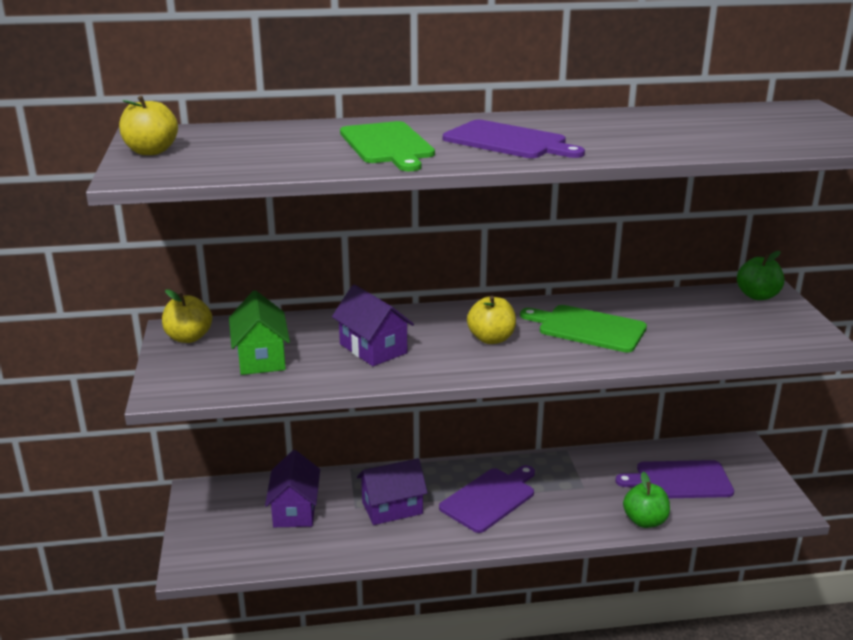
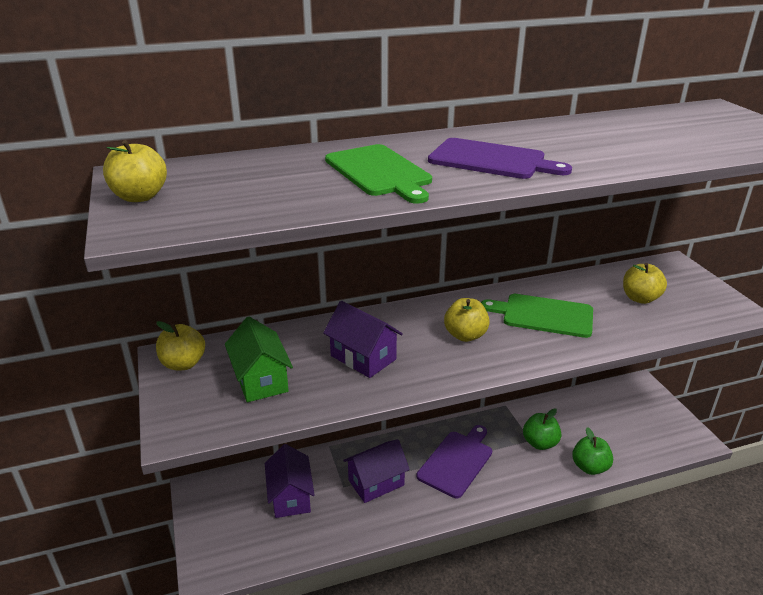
camera: 10 degrees left, 5 degrees up
(679, 480) = (604, 423): purple cutting board -> none
(709, 322) = (640, 298): none -> yellow apple
(757, 296) = (666, 268): green apple -> green apple (540, 443)

